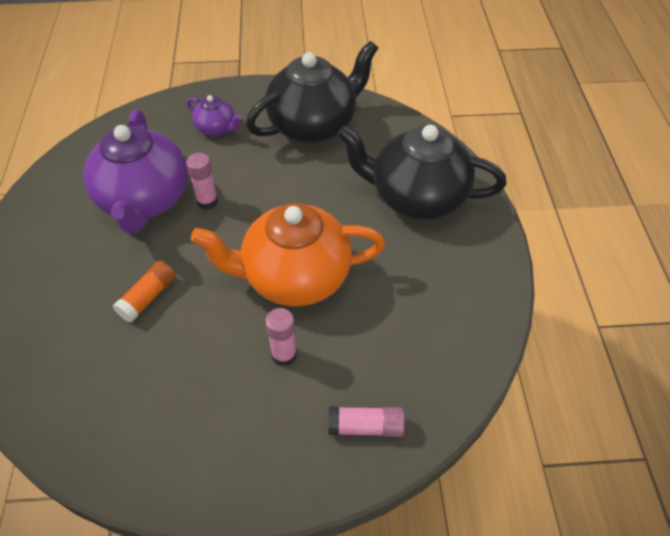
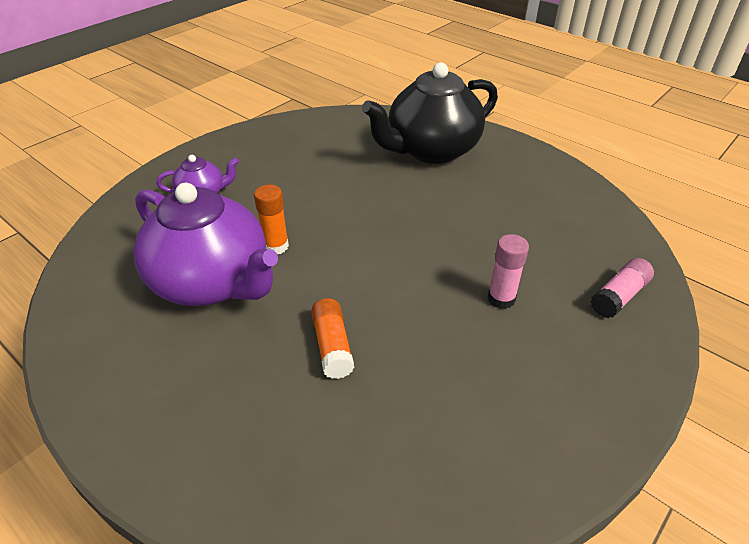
camera: 45 degrees left, 10 degrees down
(207, 201) = (276, 246): pink glue stick -> orange glue stick
(294, 277) = (428, 247): orange teapot -> none
(314, 125) = (287, 149): black teapot -> none

